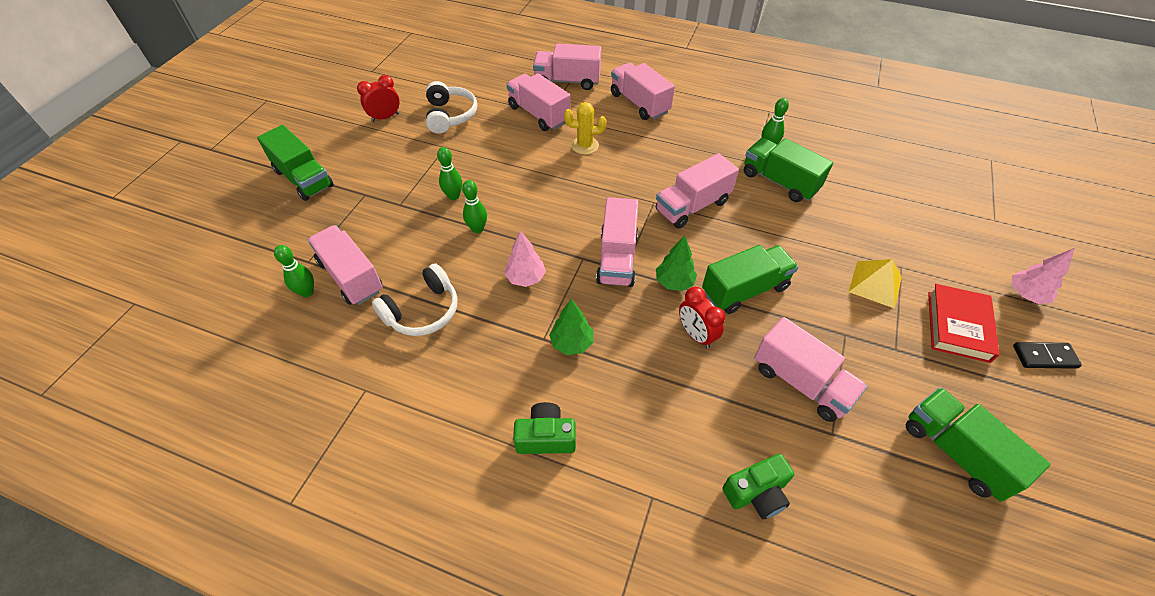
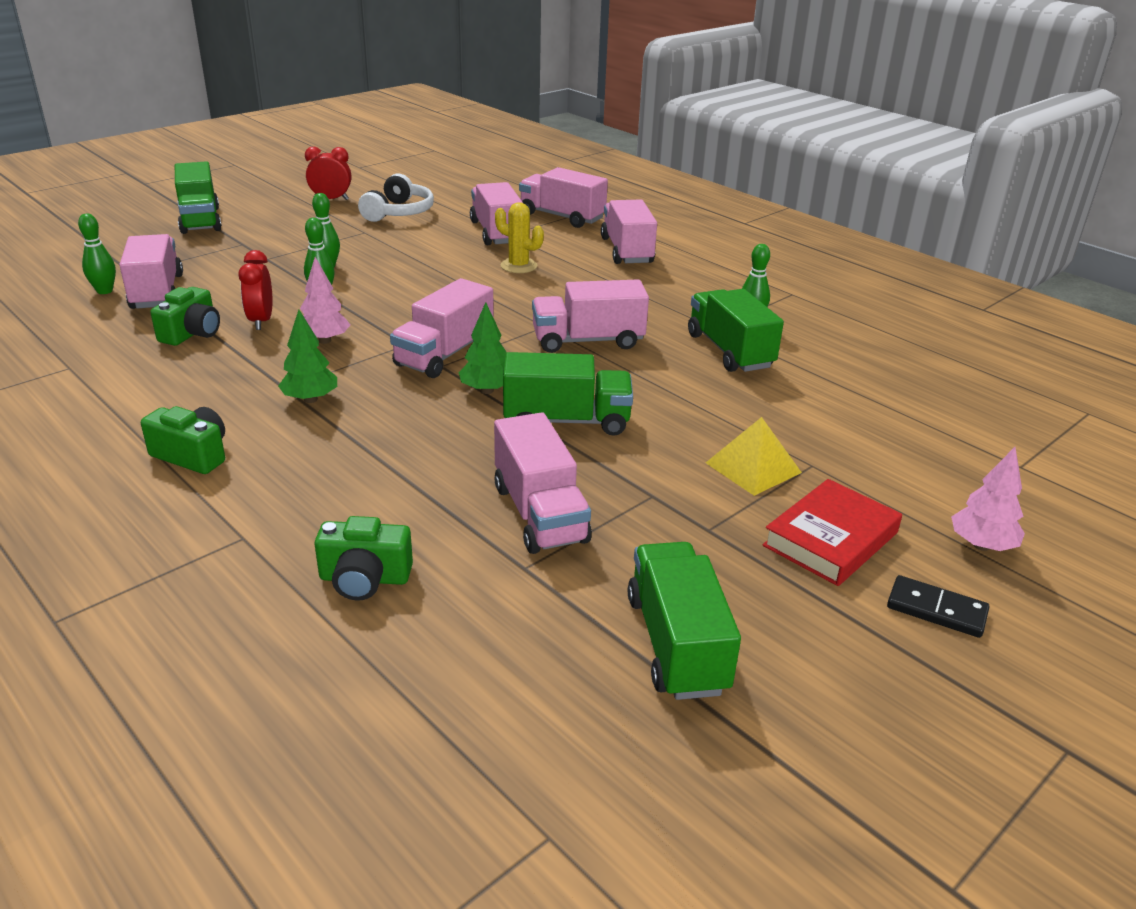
camera: 25 degrees right, 20 degrees down
(423, 311) = (192, 333): white headphones -> green camera
(696, 335) = (459, 436): red clock -> red clock (261, 321)

